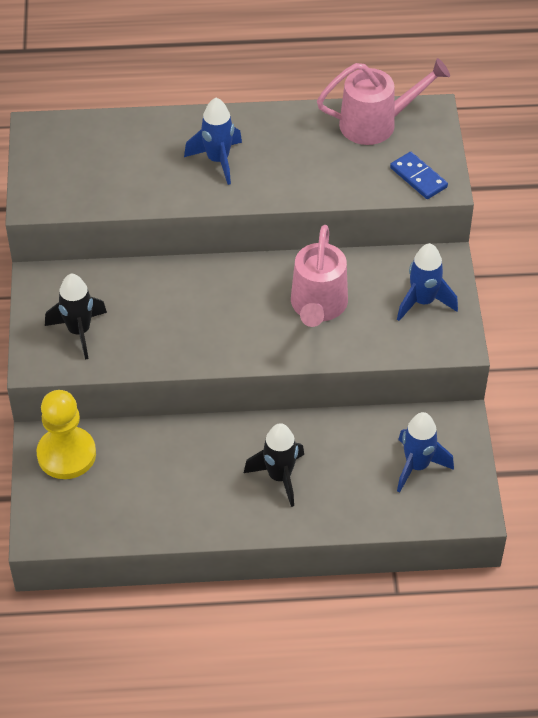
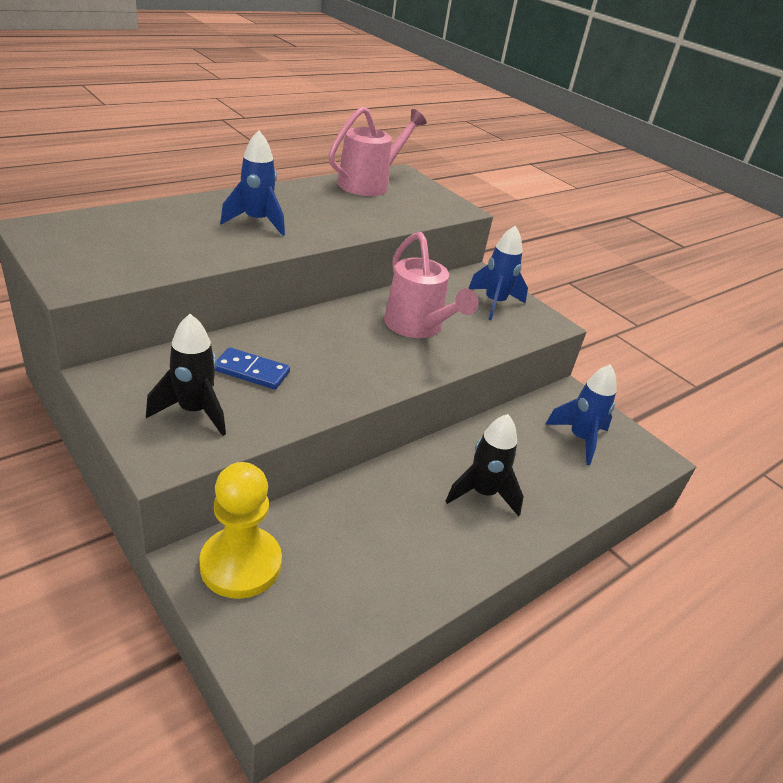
camera: 40 degrees left, 15 degrees down
(418, 177) = (437, 207): blue domino -> blue domino (251, 371)

